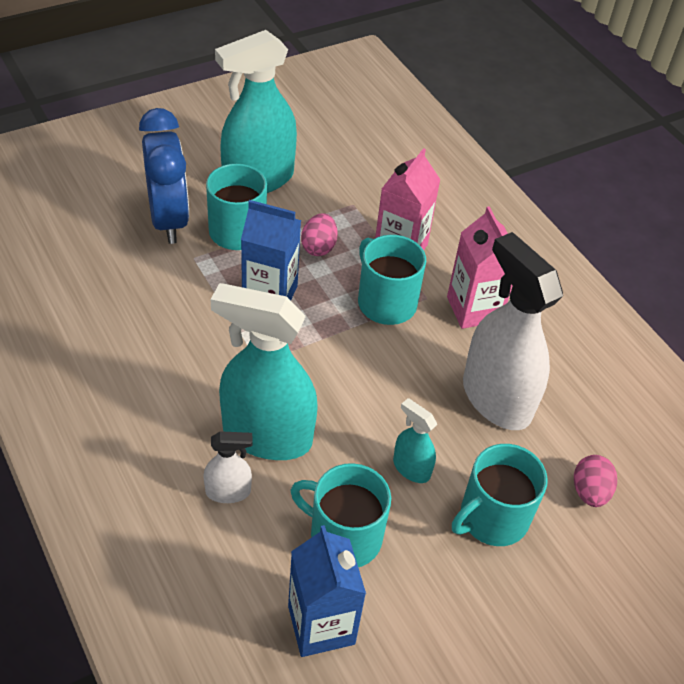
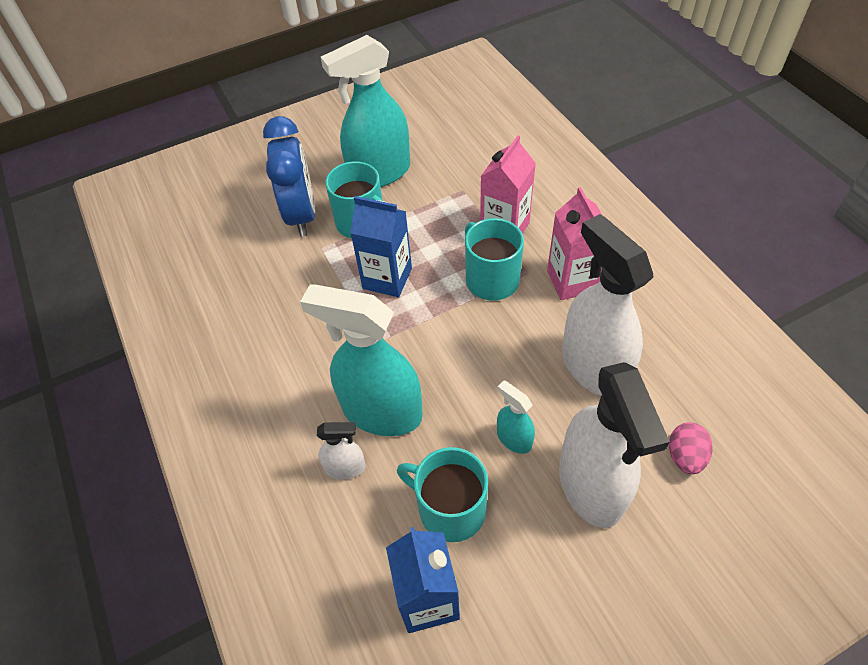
camera: 10 degrees right, 5 degrees up
(318, 247) = (431, 231): pink egg -> none
(492, 518) = (591, 486): turquoise mug -> white spray bottle

